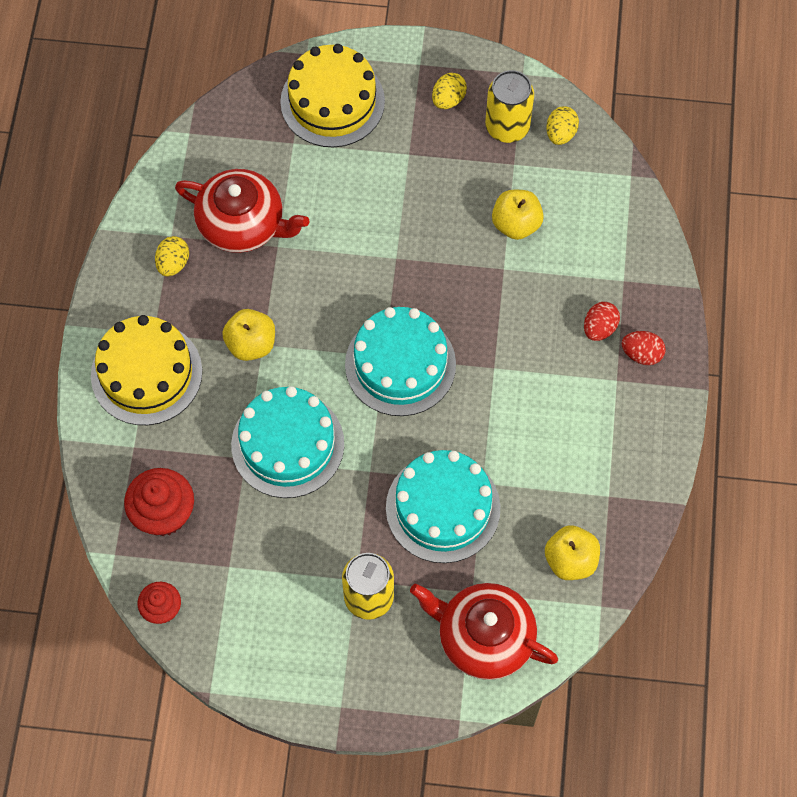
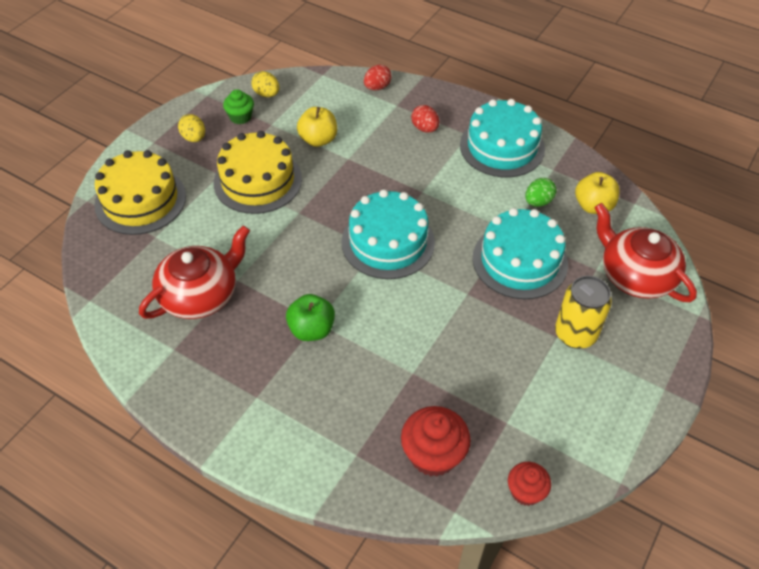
camera: 65 degrees left, 15 degrees down
(146, 373) = (291, 417): yellow cake -> yellow cake (258, 181)
(173, 263) = (201, 357): yellow egg -> none
(251, 344) = (311, 329): yellow apple -> green apple
(287, 444) = (416, 338): turquoise cake -> turquoise cake (502, 147)
(484, 637) = (635, 275): red teapot -> red teapot turned 90 degrees clockwise
(507, 127) = (240, 117): yellow can -> green cupcake
(544, 497) = (538, 202): none -> green egg
(641, 354) = (456, 116): red egg -> red egg (377, 87)

